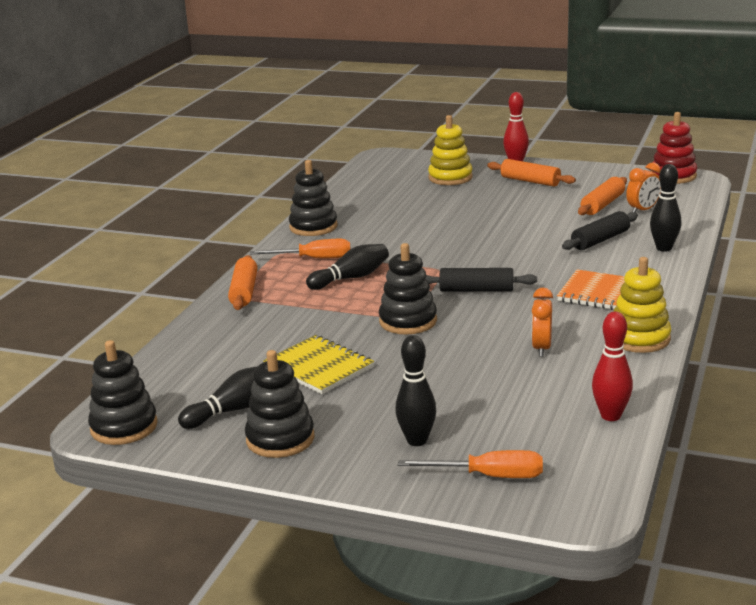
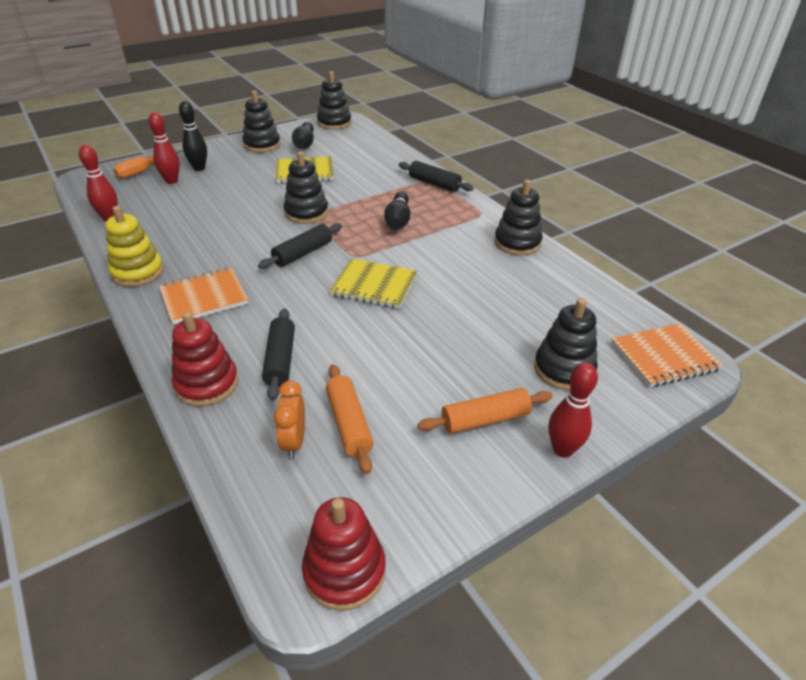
camera: 125 degrees right, 15 degrees up
(244, 291) = (434, 184): orange rolling pin -> black rolling pin
(314, 259) = (452, 221): orange screwdriver -> none
(391, 162) = (664, 357): none -> orange notebook
(450, 177) = (564, 369): yellow stacking toy -> black stacking toy
(467, 248) = (374, 286): none -> yellow notebook
(478, 436) = (171, 181): none -> red bowling pin
(541, 348) = (197, 235): orange clock -> none
(664, 248) = (207, 384): black bowling pin -> red stacking toy

